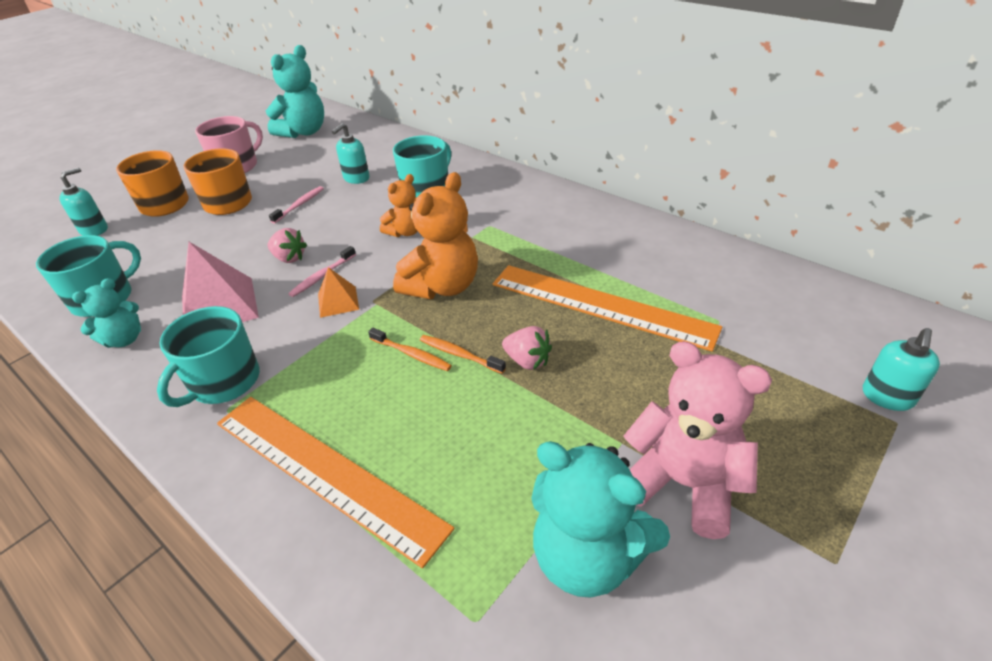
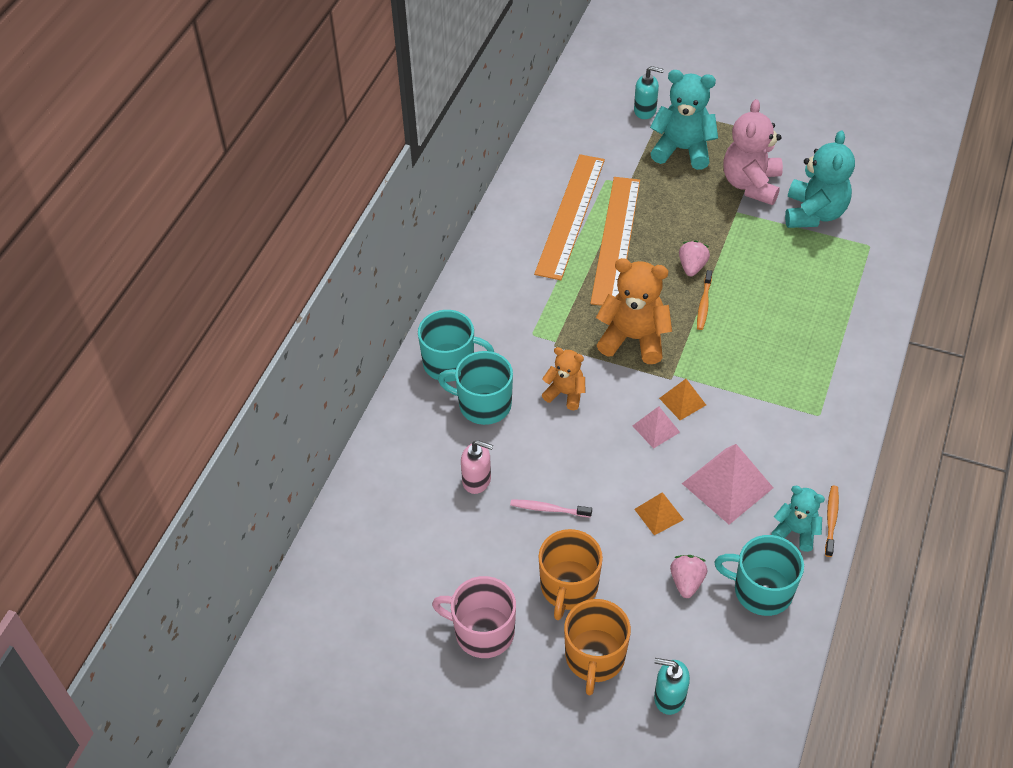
camera: 110 degrees left, 10 degrees up
(224, 382) = (798, 431): turquoise mug -> turquoise mug (450, 363)
(236, 258) = (659, 514): none -> orange pyramid
(289, 258) = (641, 468): pink strawberry -> pink strawberry (686, 582)
(304, 132) = (367, 603): turquoise teddy bear -> turquoise teddy bear (682, 150)
(322, 276) = (656, 429): pink toothbrush -> pink pyramid
(325, 472) = (831, 336): orange ruler -> orange ruler (570, 215)
(356, 178) = (477, 480): turquoise soap dispenser -> pink soap dispenser
(412, 354) = (716, 331): orange toothbrush -> orange toothbrush (831, 520)

